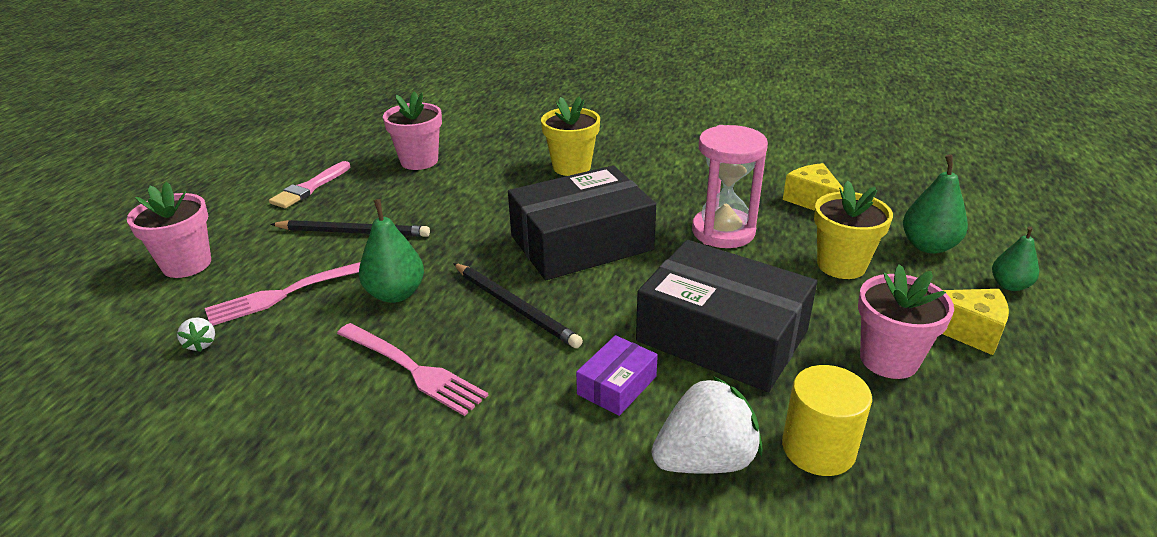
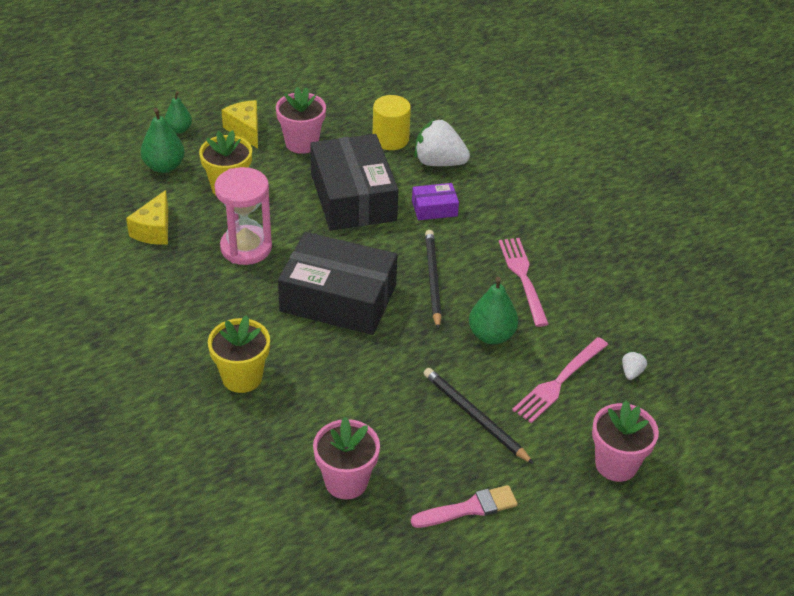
camera: 140 degrees left, 10 degrees up
(287, 293) = (559, 382): pink fork -> pink fork turned 120 degrees clockwise

